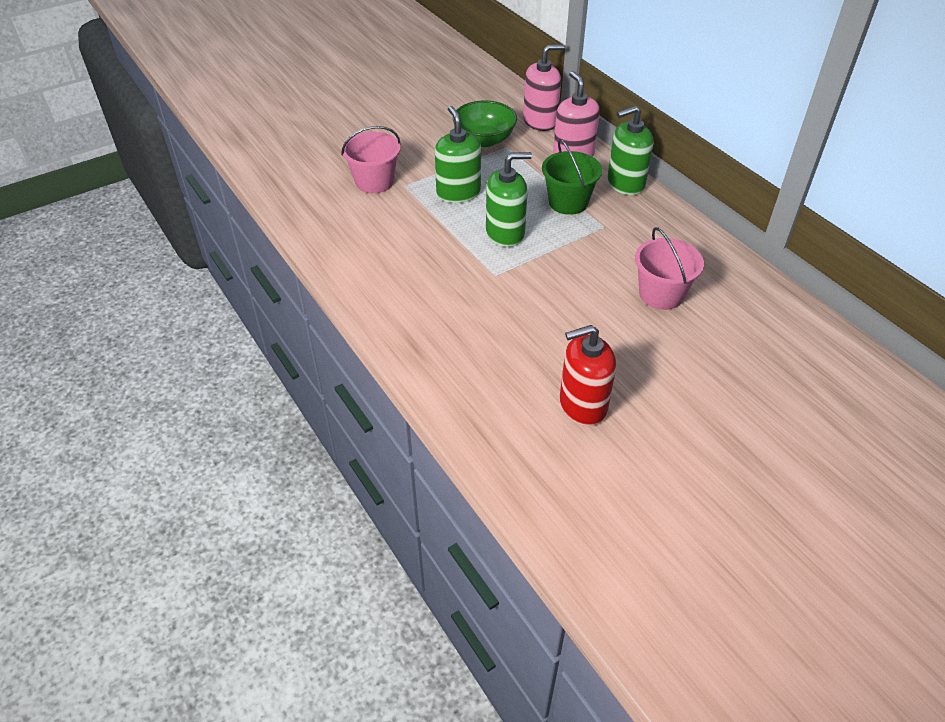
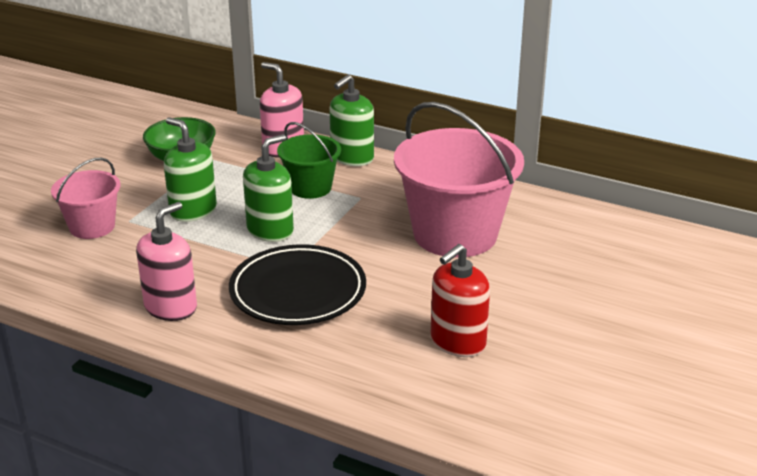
camera: 30 degrees left, 15 degrees down
(485, 301) = (298, 291): none -> black plate
(540, 121) = (226, 128): pink soap dispenser -> pink soap dispenser (171, 307)
(661, 294) = (455, 234): pink bucket -> pink bucket, size x1.86

